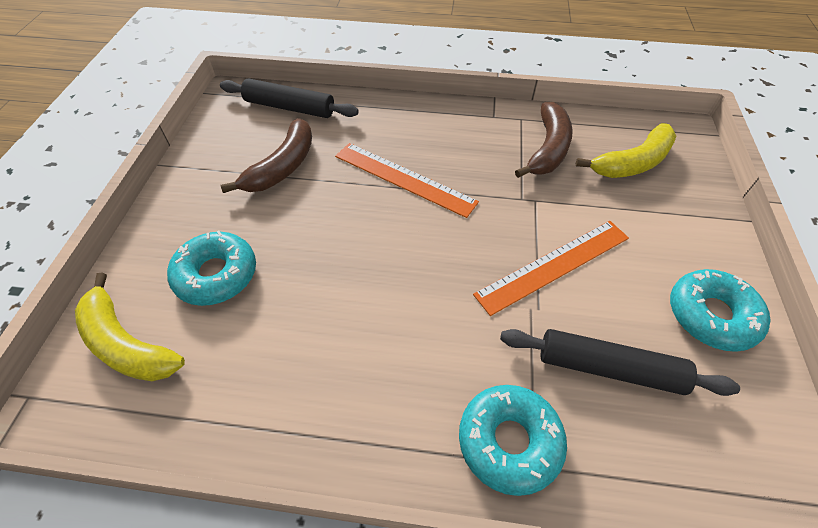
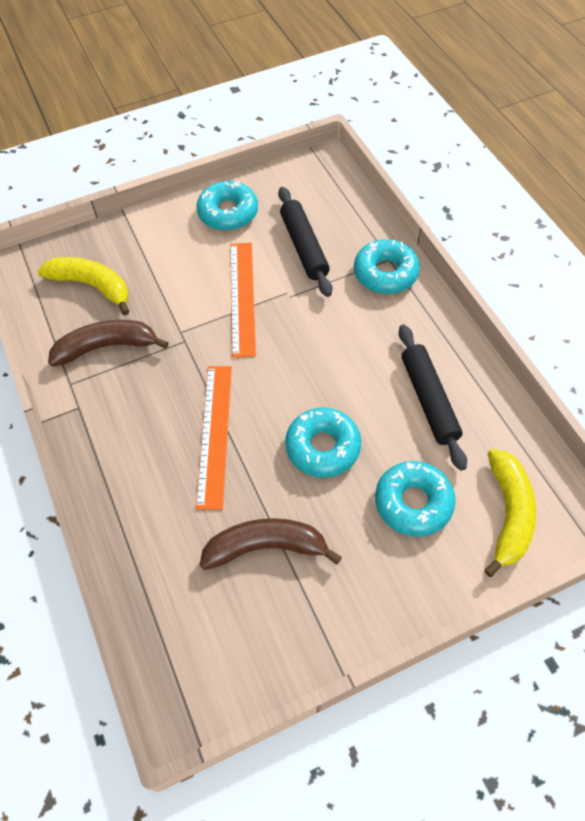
camera: 120 degrees left, 5 degrees up
(289, 108) = (172, 613): black rolling pin -> black rolling pin (429, 400)
(328, 240) = (323, 447): none -> turquoise donut
(553, 265) = (242, 297): orange ruler -> orange ruler turned 60 degrees clockwise

